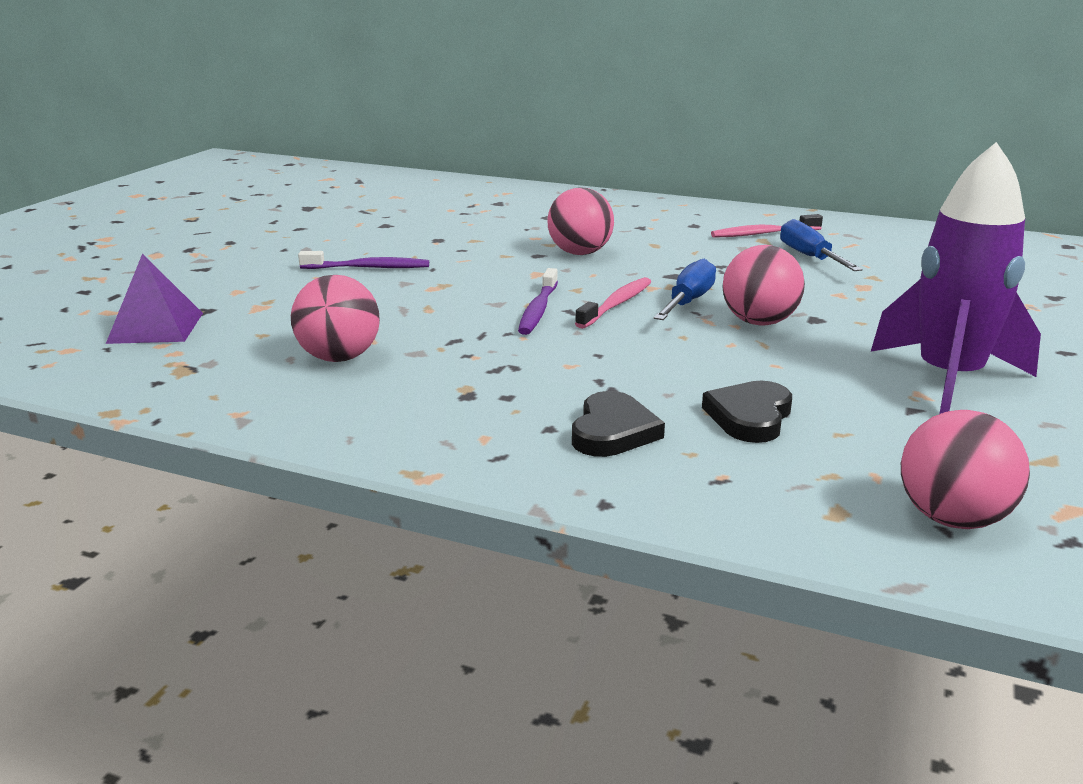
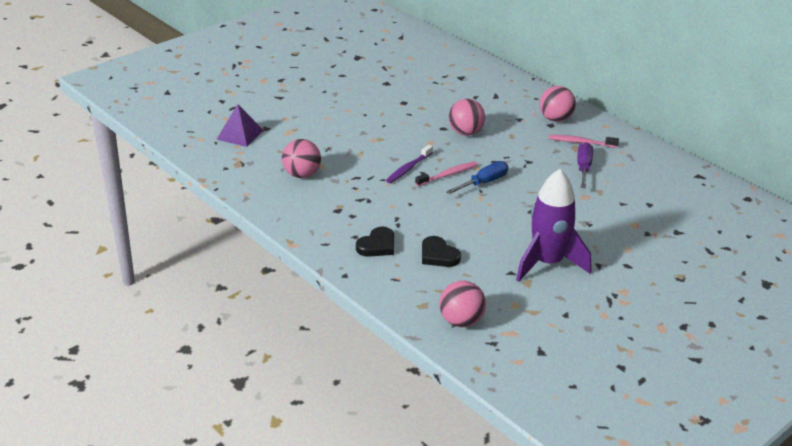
camera: 25 degrees right, 10 degrees up
(368, 268) = (354, 117): purple toothbrush -> none
(750, 417) = (438, 255): black heart -> black heart turned 90 degrees counterclockwise
(759, 322) = (502, 205): pink ball -> pink ball (555, 119)
(809, 257) = (583, 167): blue screwdriver -> purple screwdriver

